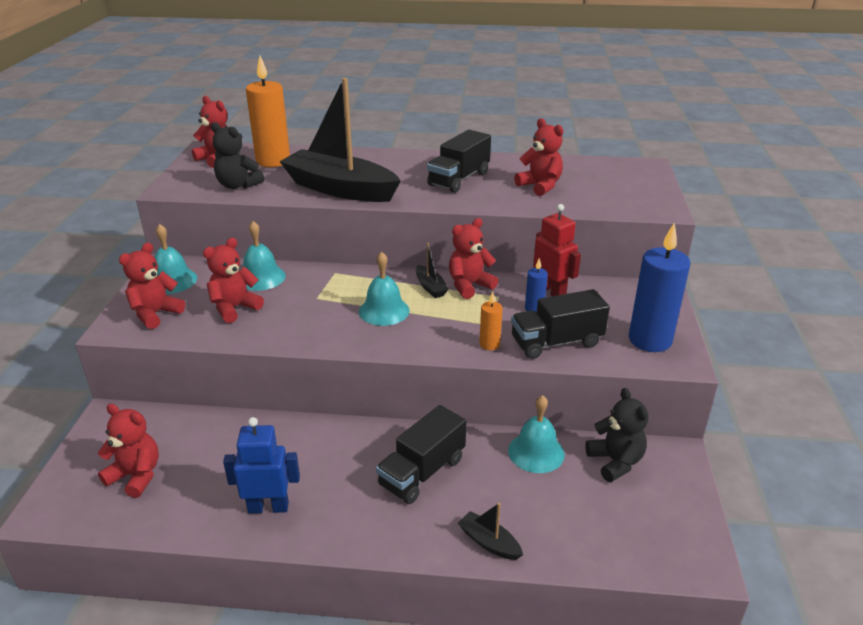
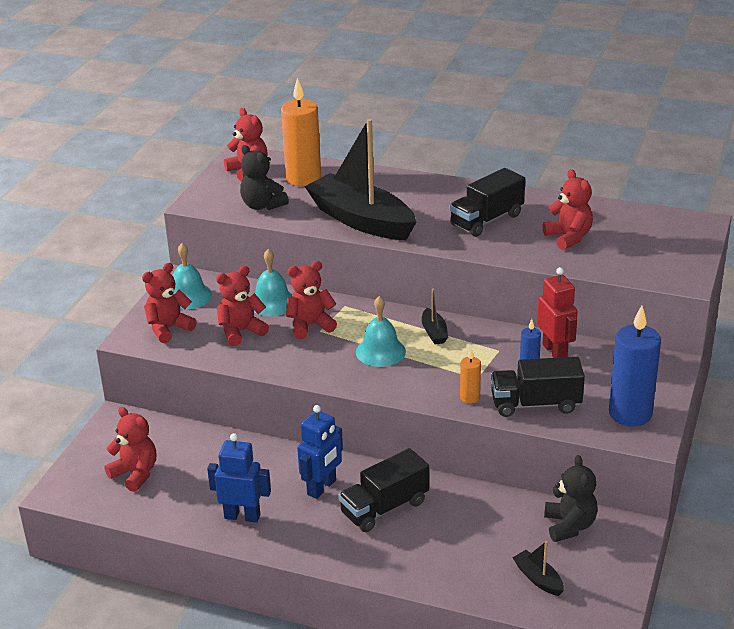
camera: 15 degrees right, 0 degrees up
(349, 460) = (322, 487): none -> blue robot
(469, 285) = (474, 335): red teddy bear -> red teddy bear (310, 325)
(489, 542) = (424, 573): black boat -> black boat (538, 579)
(536, 452) = (497, 506): turquoise bell -> none

